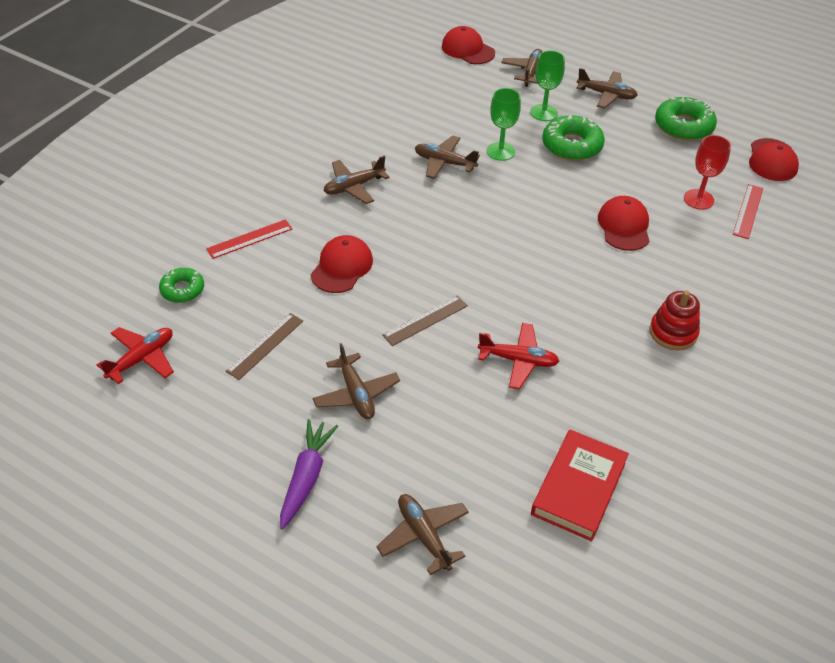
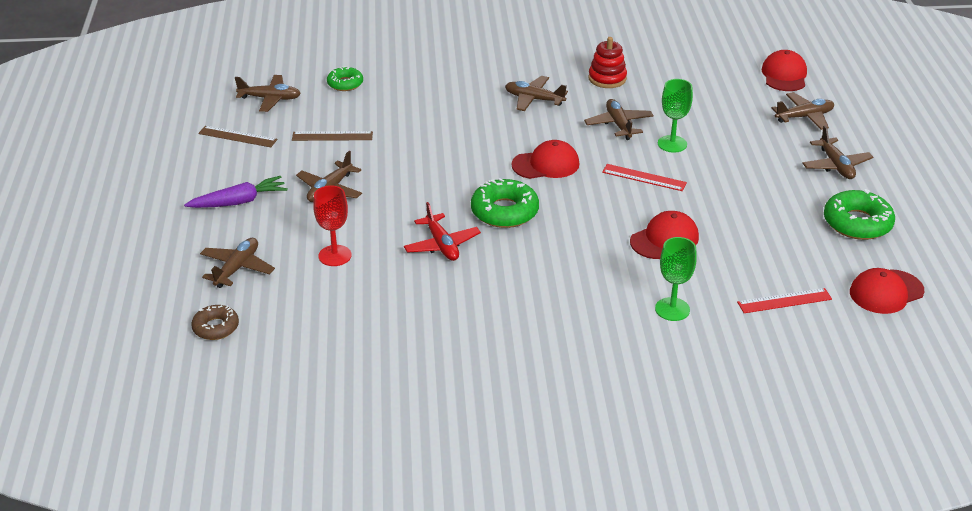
camera: 55 degrees right, 10 degrees down
(142, 359) = (270, 99): red plane -> brown plane
(250, 239) = (423, 85): red ruler -> red ruler (644, 177)
(342, 267) = (443, 131): red cap -> red cap (546, 164)
(425, 320) = (433, 188): brown ruler -> brown ruler (237, 136)
(511, 604) = (216, 327): none -> brown donut
(543, 112) = (757, 144): green goblet -> green goblet (672, 309)
(572, 145) = (733, 174): green donut -> green donut (504, 211)
(578, 488) = (346, 320): red book -> none
(673, 332) = (565, 310): red stacking toy -> red stacking toy (607, 78)
(698, 199) = (760, 267): red goblet -> red goblet (335, 255)

